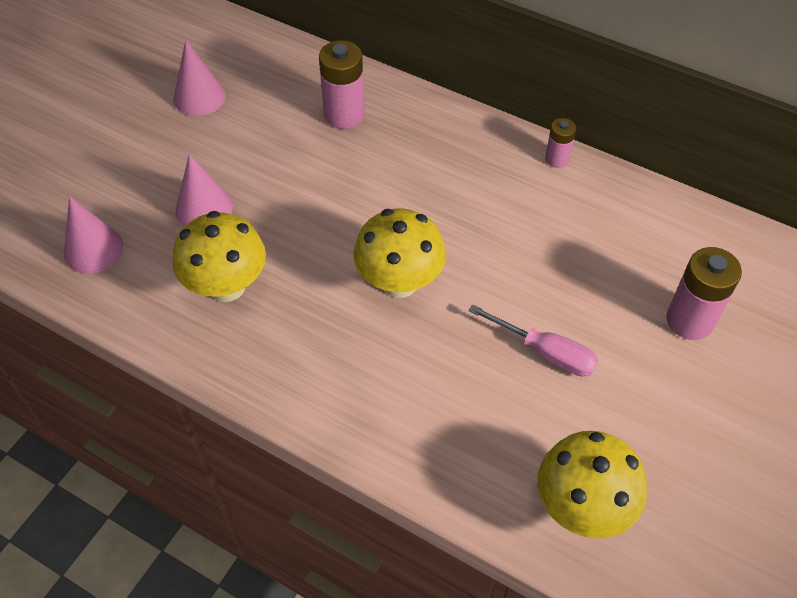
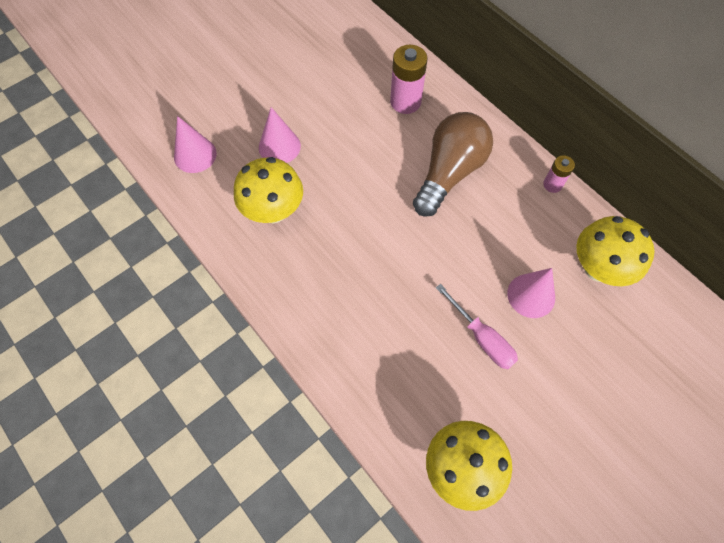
camera: 20 degrees right, 10 degrees up
(199, 97) = (307, 59): pink cone -> pink cone (531, 295)
(399, 282) = (395, 247): yellow mushroom -> yellow mushroom (598, 268)
(430, 180) = (449, 173): none -> brown light bulb
(689, 320) = (604, 350): pink battery -> none

